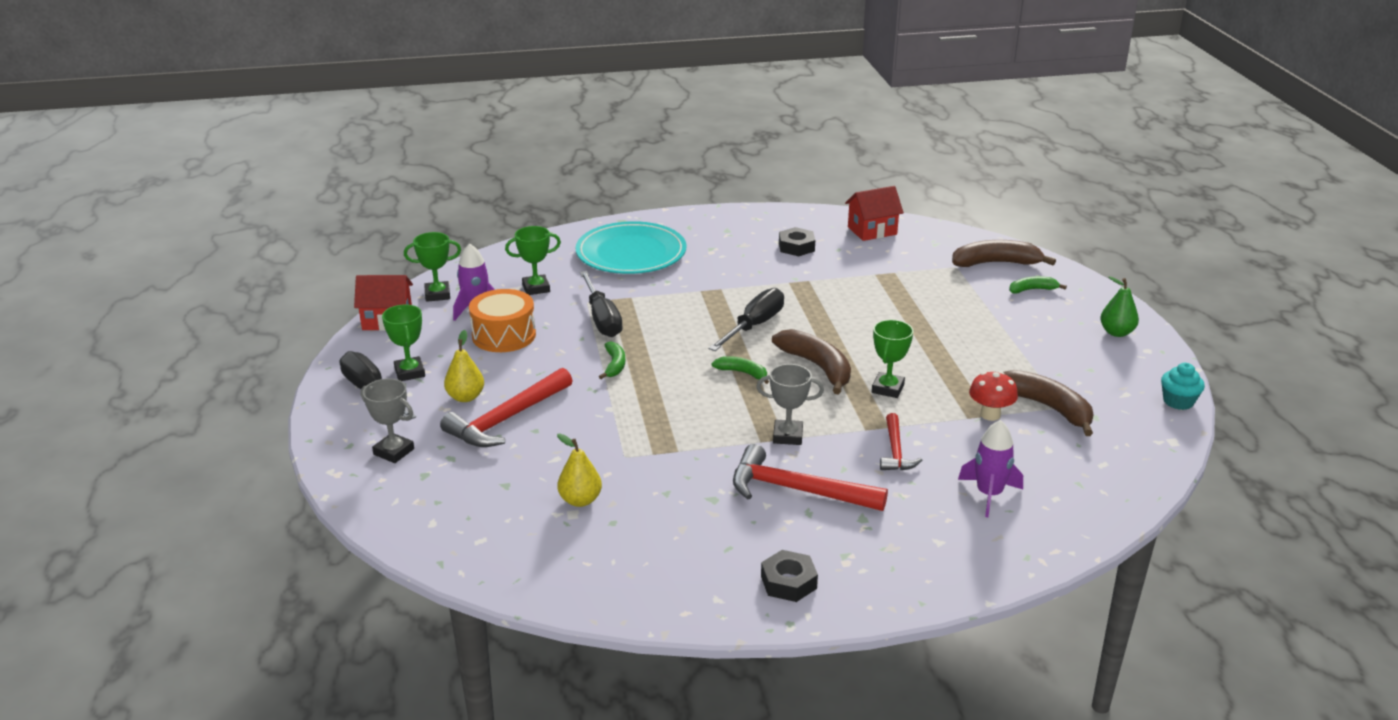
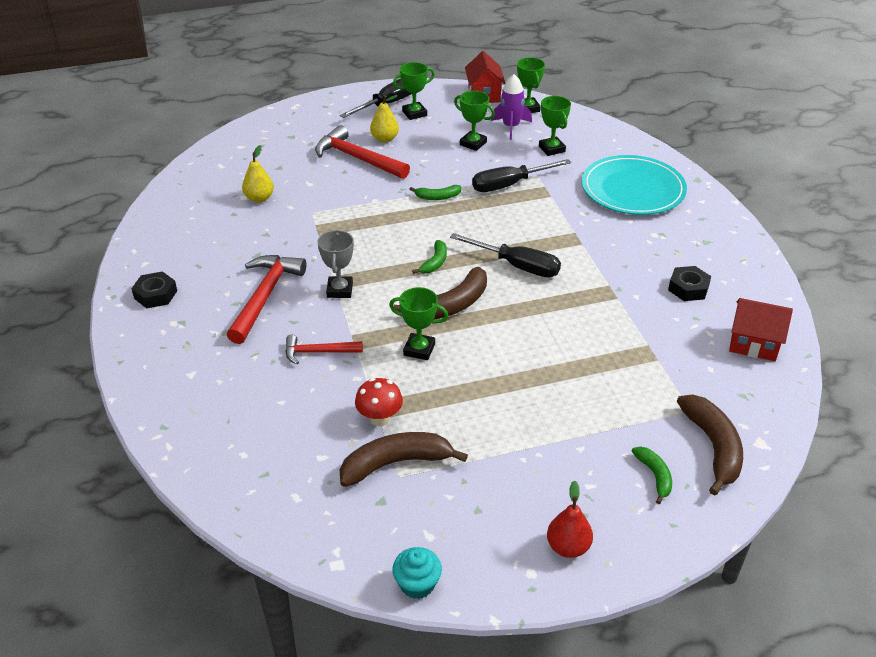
camera: 85 degrees right, 10 degrees up
(394, 452) = (317, 122): grey trophy -> none
(504, 335) = (473, 143): orange drum -> green trophy
(872, 231) = (754, 344): red house -> red house turned 45 degrees counterclockwise
(989, 494) = (251, 409): purple rocket -> none
(1047, 407) = (396, 463): brown banana -> brown banana turned 150 degrees counterclockwise
(1116, 332) = (568, 547): green pear -> red pear

